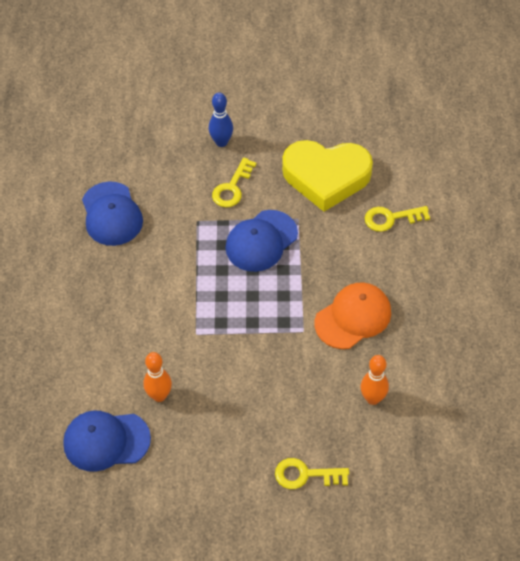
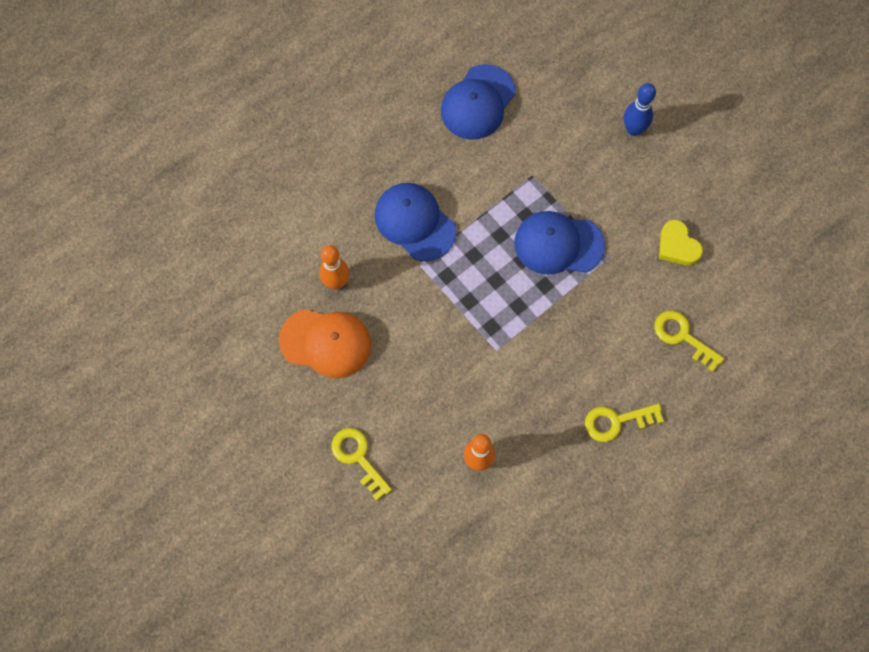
camera: 50 degrees right, 15 degrees up
(106, 441) = (262, 274): blue cap -> blue cap (415, 222)
(232, 187) = (593, 176): yellow key -> yellow key (616, 421)
(326, 177) = (677, 246): yellow heart -> yellow heart, size x0.47
(353, 317) = (546, 382): orange cap -> orange cap (326, 343)

